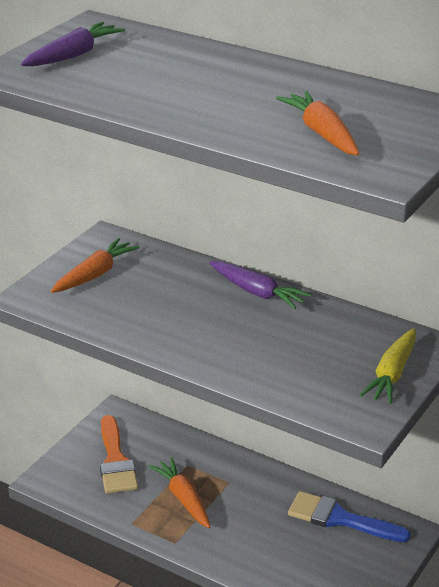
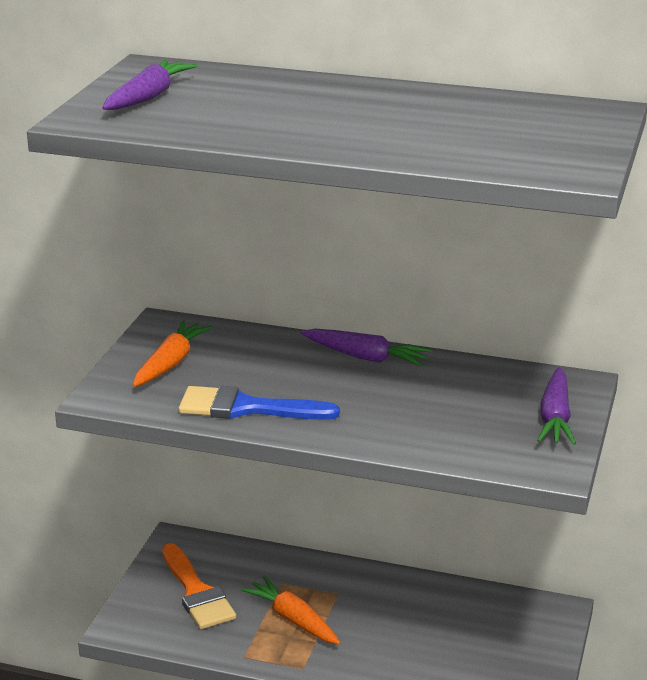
camera: 15 degrees left, 5 degrees down
(322, 133) = (482, 143): orange carrot -> none
(340, 519) = (477, 610): blue brush -> blue brush (247, 408)
(392, 374) = (555, 417): yellow carrot -> purple carrot

